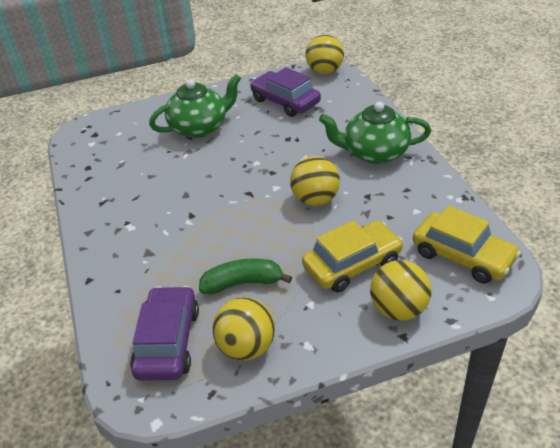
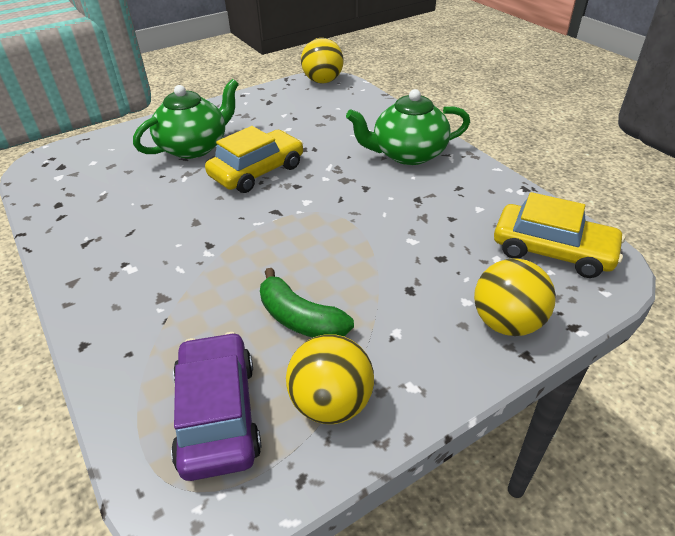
camera: 15 degrees left, 0 degrees up
(243, 283) = (300, 319): green banana -> green banana turned 120 degrees counterclockwise
(285, 101) = (288, 113): purple car -> none
(315, 200) = (358, 210): yellow ball -> none
(352, 264) = (430, 277): yellow car -> yellow car (257, 171)

